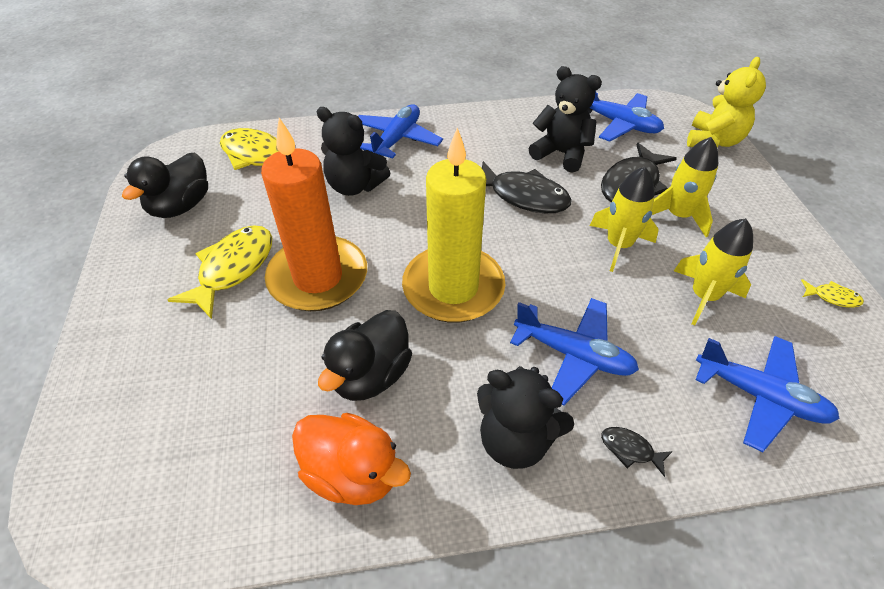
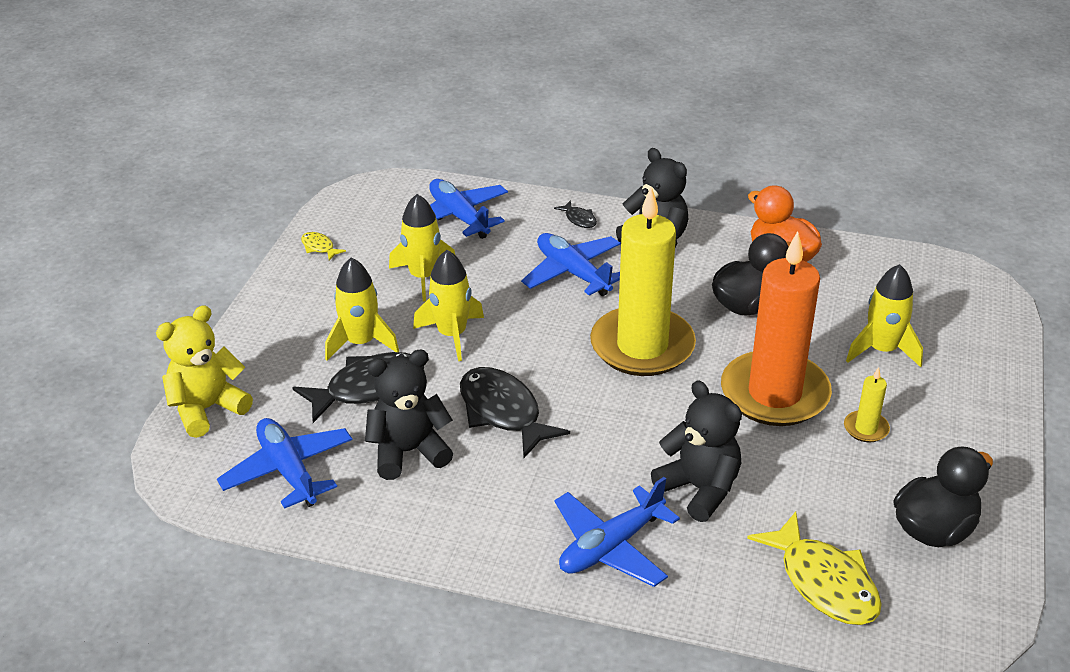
camera: 155 degrees left, 10 degrees down
(218, 362) = (882, 350): none -> yellow rocket
(233, 269) = (866, 428): yellow fish -> yellow candle
(561, 154) = (408, 452): black teddy bear -> black teddy bear turned 105 degrees clockwise

